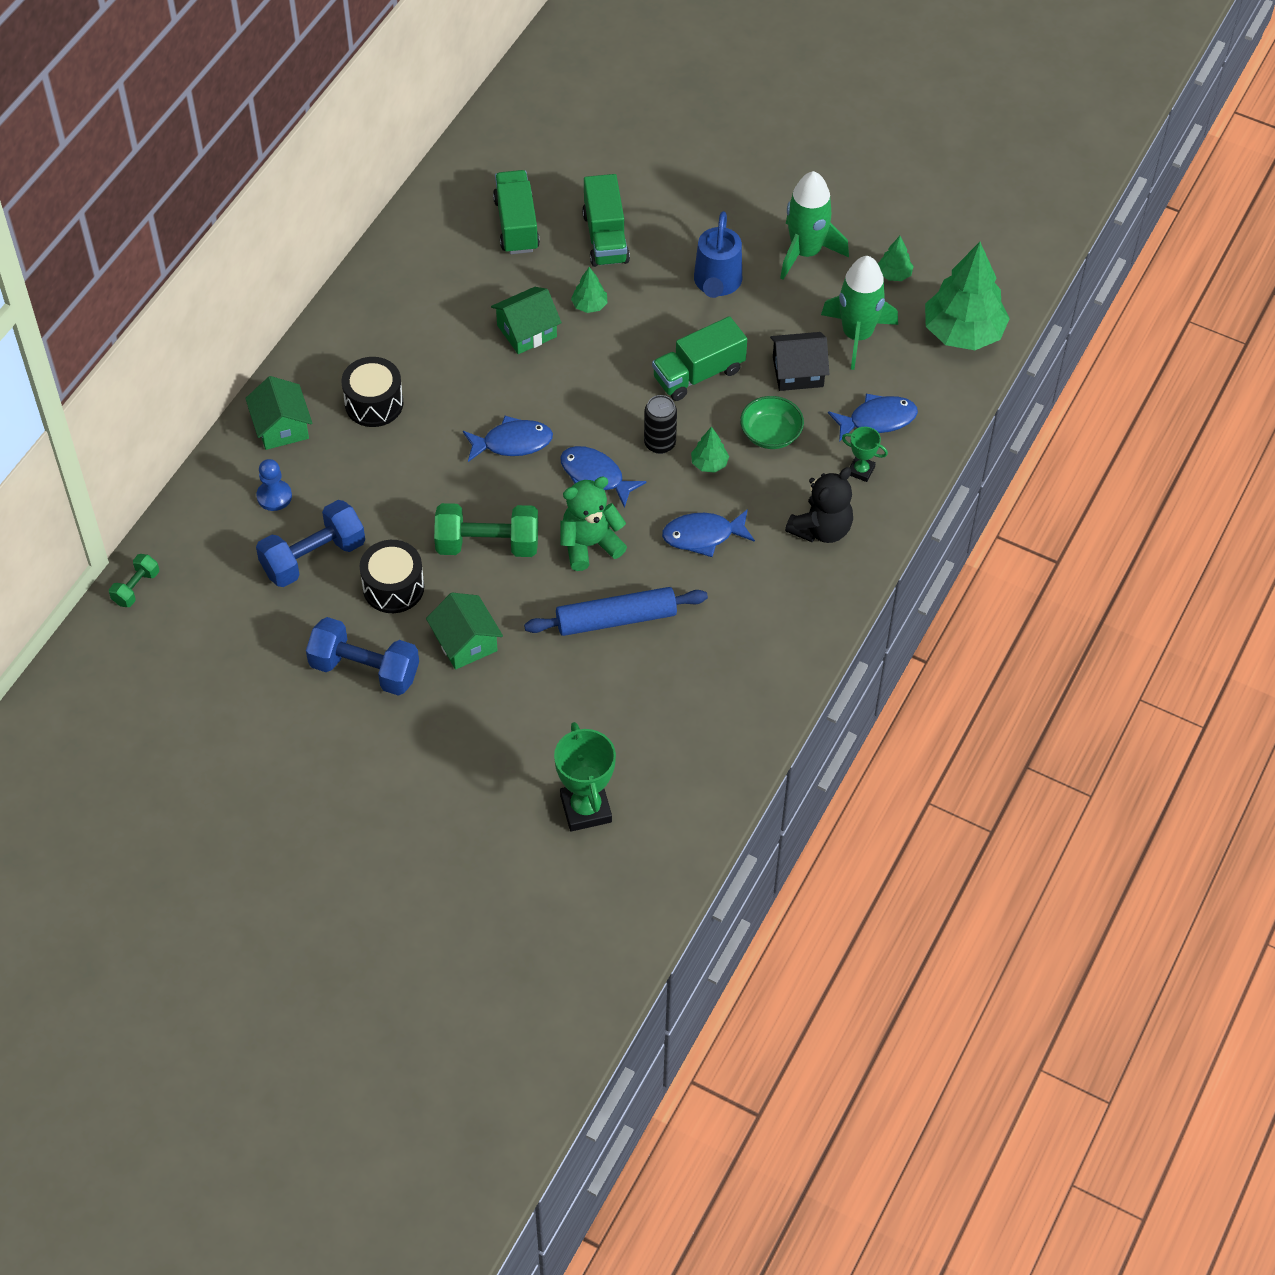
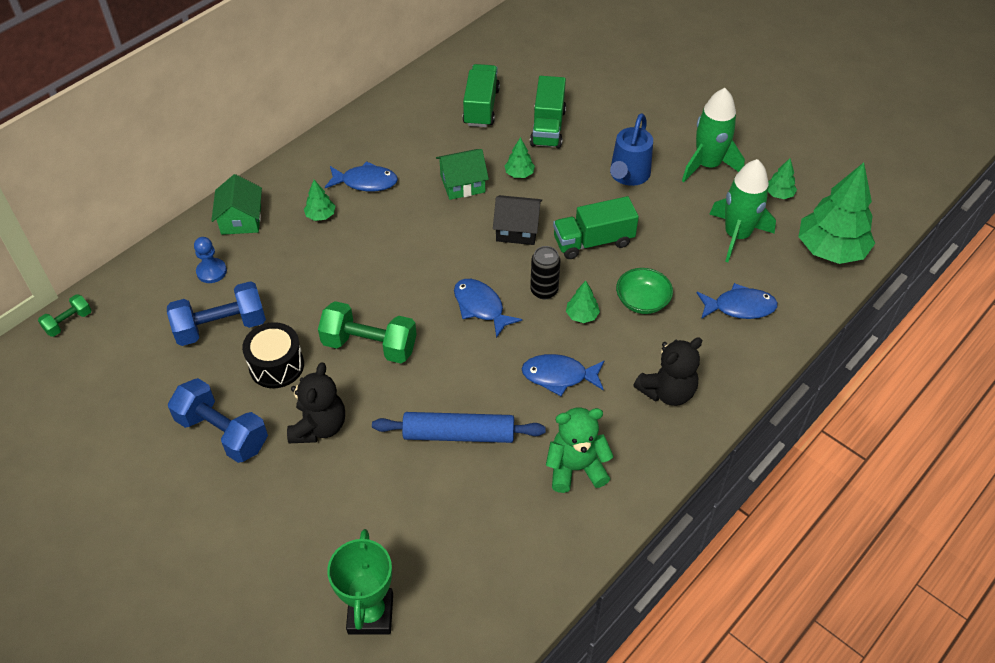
camera: 15 degrees right, 5 degrees down
(374, 403) = (321, 215): black drum -> green tree
(465, 642) = (319, 426): green house -> black teddy bear
(512, 443) = (420, 266): blue fish -> blue fish (365, 182)
(589, 544) = (457, 363): green teddy bear -> green teddy bear (576, 468)
(798, 372) = (678, 255): black house -> black house (517, 229)
(861, 470) = (715, 347): green trophy -> none

